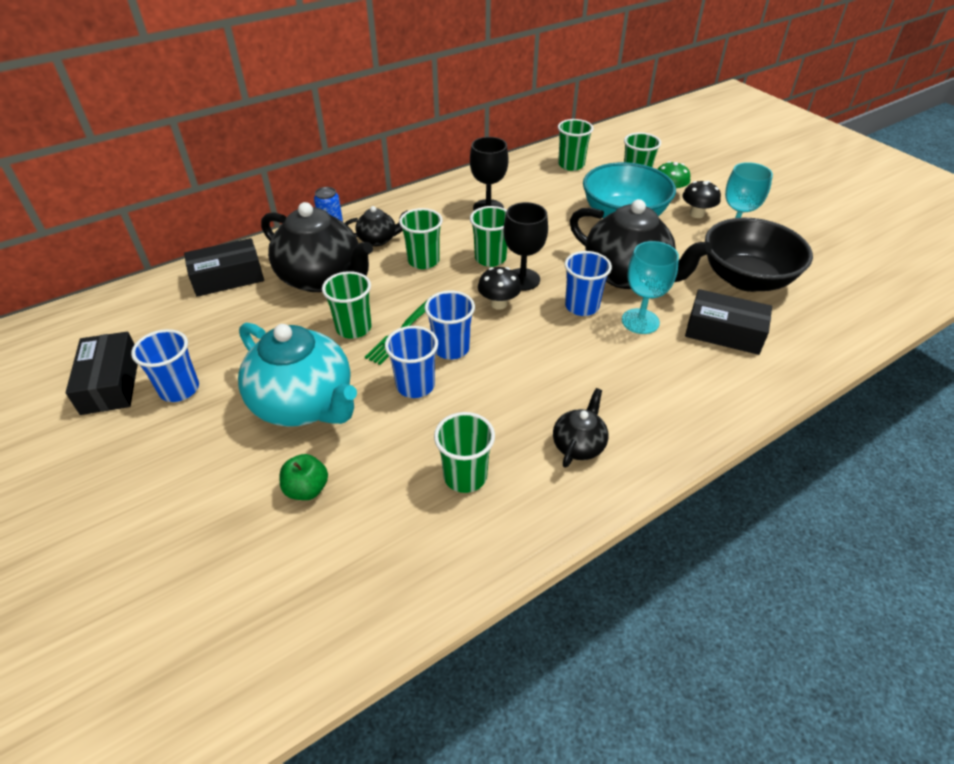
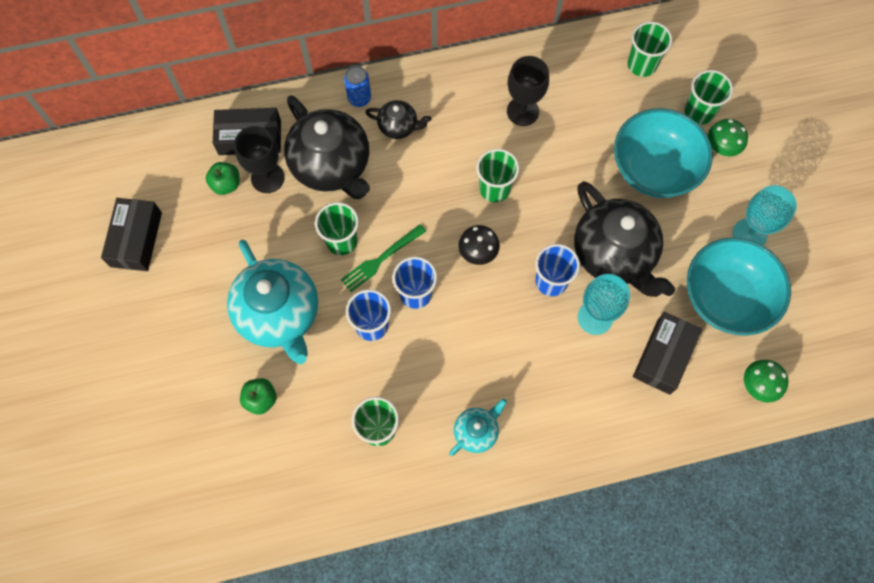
camera: 20 degrees right, 25 degrees up
(179, 389) = (187, 265): blue cup -> none
(211, 316) = (226, 184): none -> green apple
(423, 261) = (431, 171): green cup -> none
(522, 279) = (512, 228): black goblet -> black goblet (267, 178)
(579, 445) = (476, 432): black teapot -> turquoise teapot
(696, 214) = (733, 189): black mushroom -> none
(724, 332) = (663, 356): black box -> black box turned 75 degrees clockwise
(746, 279) = (726, 298): black bowl -> turquoise bowl
(824, 330) = (758, 385): none -> green mushroom

